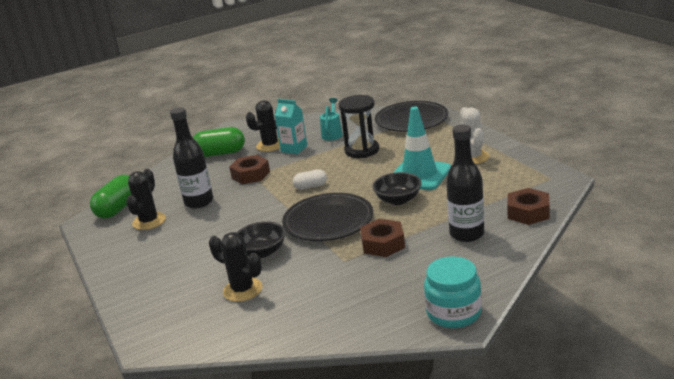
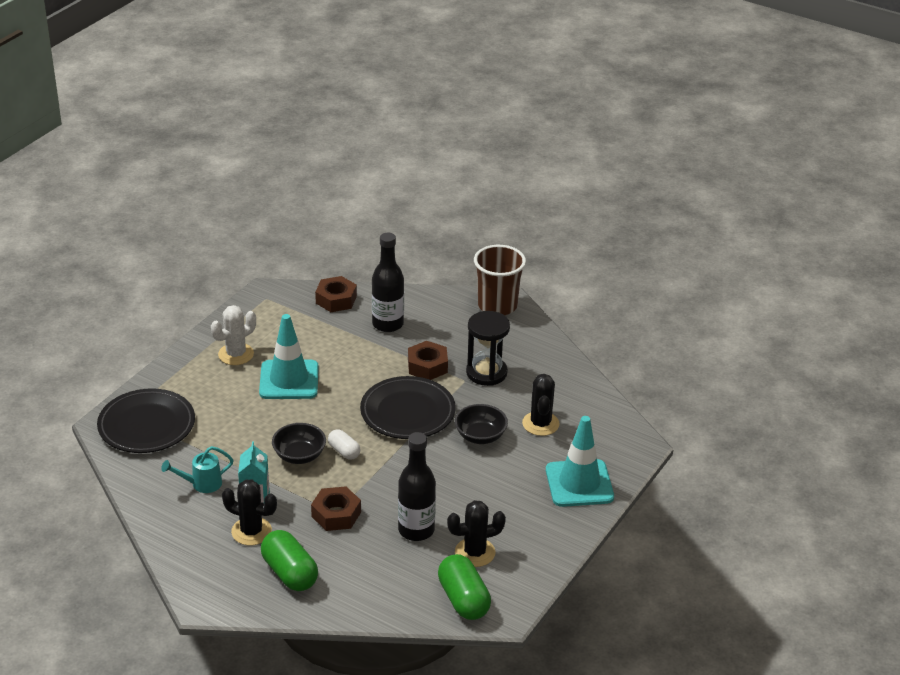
camera: 125 degrees left, 10 degrees up
(118, 208) = (463, 599): green capsule -> green capsule turned 75 degrees clockwise
(150, 290) = (579, 483): none -> turquoise traffic cone
(362, 150) = (243, 441): black hourglass -> black hourglass (486, 373)
(398, 200) = (346, 380): black bowl -> black bowl (299, 455)
(454, 313) = (497, 306): turquoise jar -> brown cup

